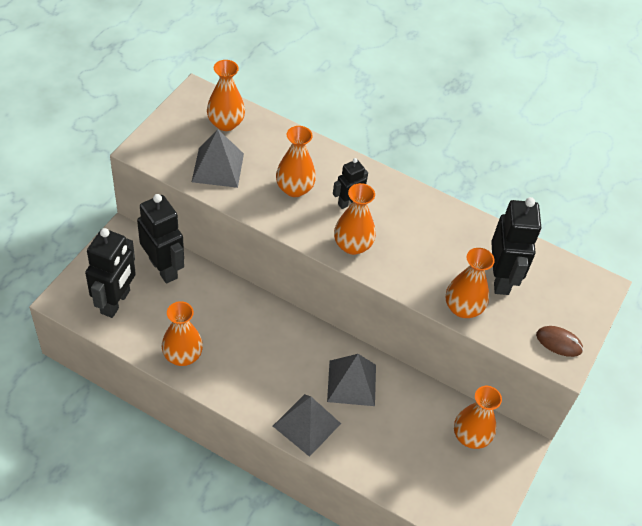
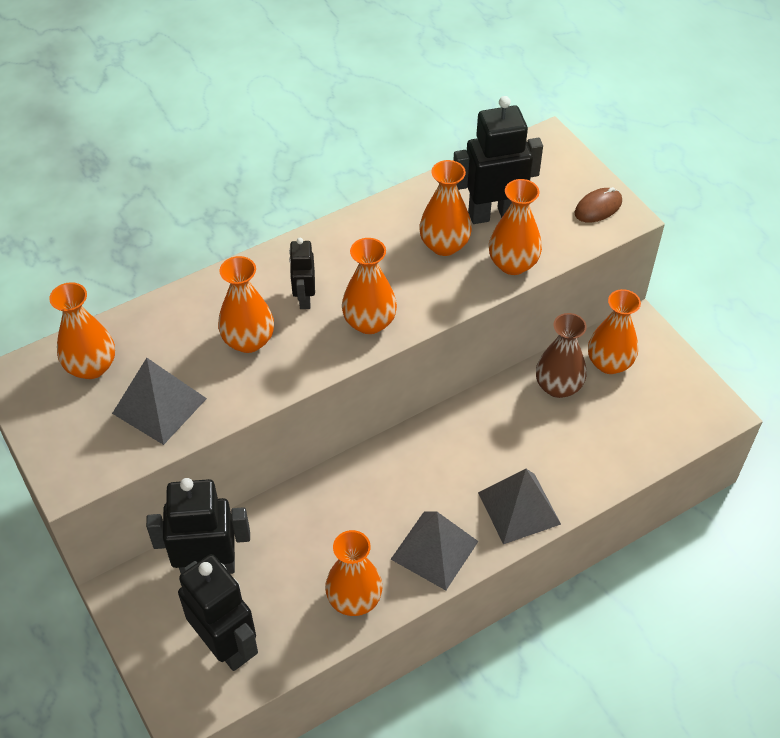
camera: 55 degrees left, 0 degrees up
(352, 383) = (488, 439): grey pyramid -> grey pyramid (434, 550)
(426, 410) = (558, 386): none -> brown vase
(450, 261) = (444, 245): none -> orange vase
(501, 278) = (493, 214): black robot -> black robot turned 45 degrees counterclockwise

